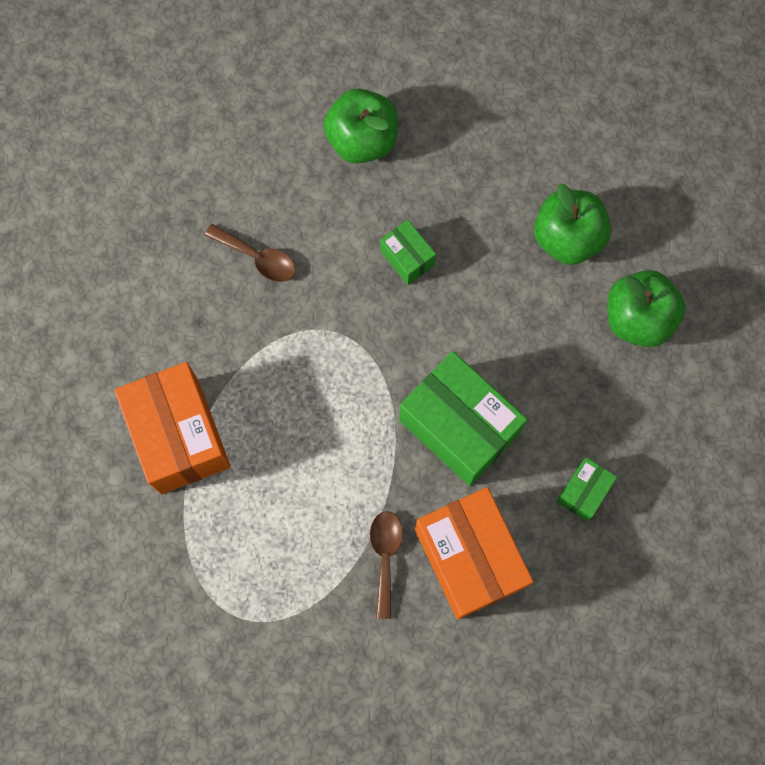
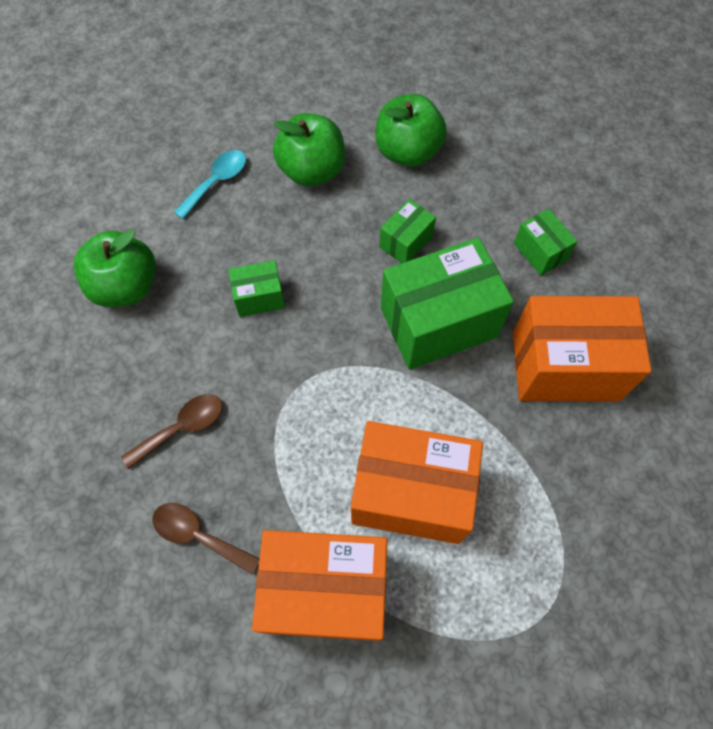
camera: 65 degrees left, 10 degrees down
(287, 469) = (411, 493): none -> orange box
(385, 556) = (536, 438): brown spoon -> brown spoon (198, 535)
(509, 157) = (217, 182): none -> turquoise spoon
(530, 361) = (406, 242): none -> green box

